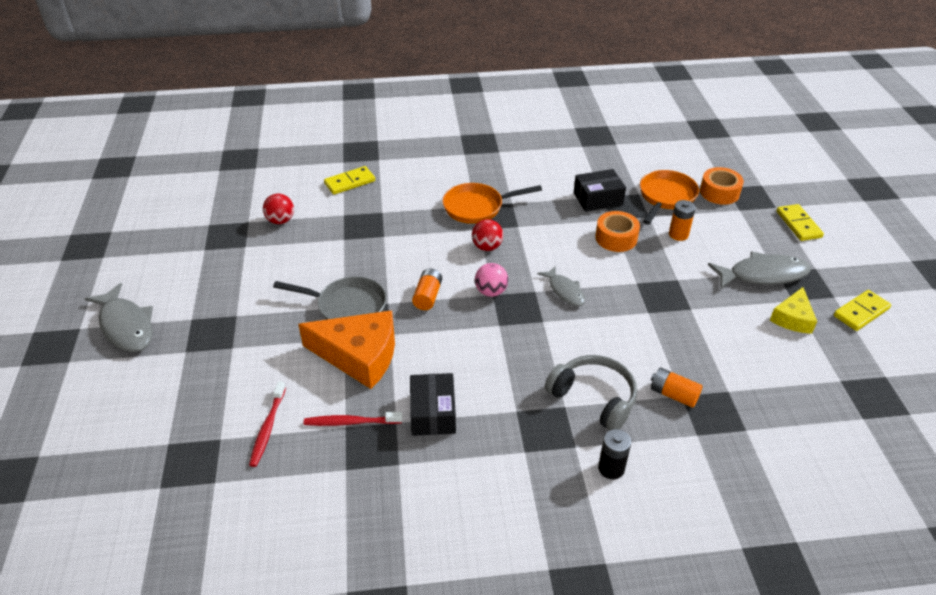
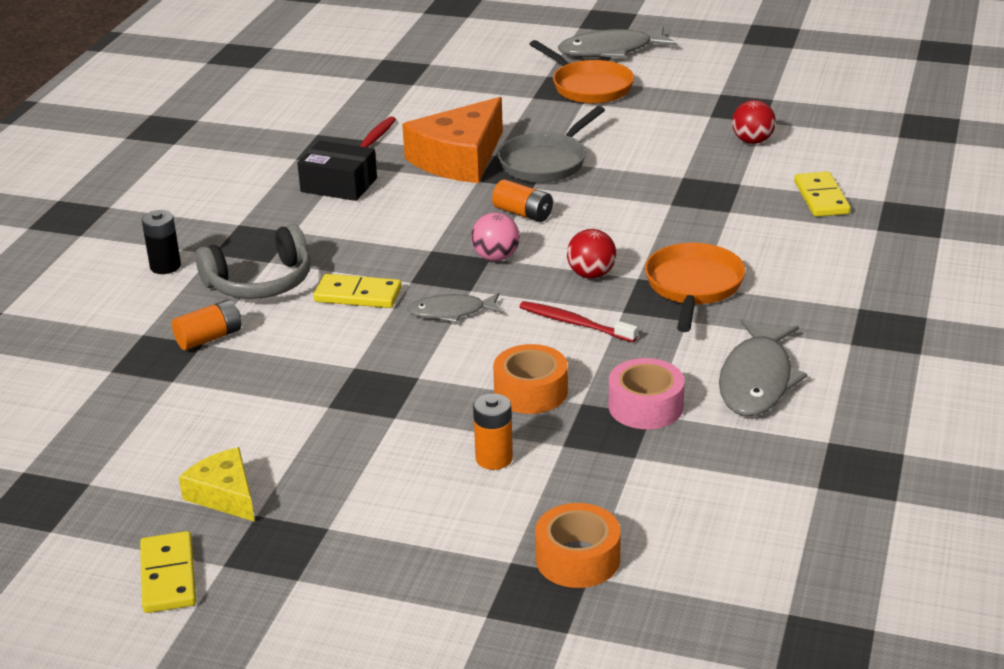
camera: 115 degrees right, 10 degrees down
(268, 428) = (404, 105): red toothbrush -> red toothbrush (574, 323)
(598, 199) = (645, 406): black box -> pink tape
(666, 197) = (604, 484): orange pan -> orange pan (588, 87)
(763, 275) = (332, 509): grey fish -> grey fish (757, 380)
(798, 224) = (417, 619): yellow domino -> yellow domino (358, 295)

